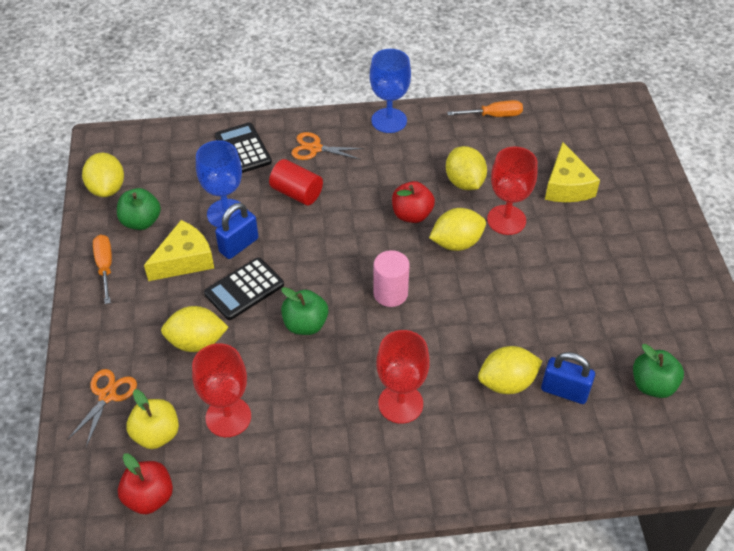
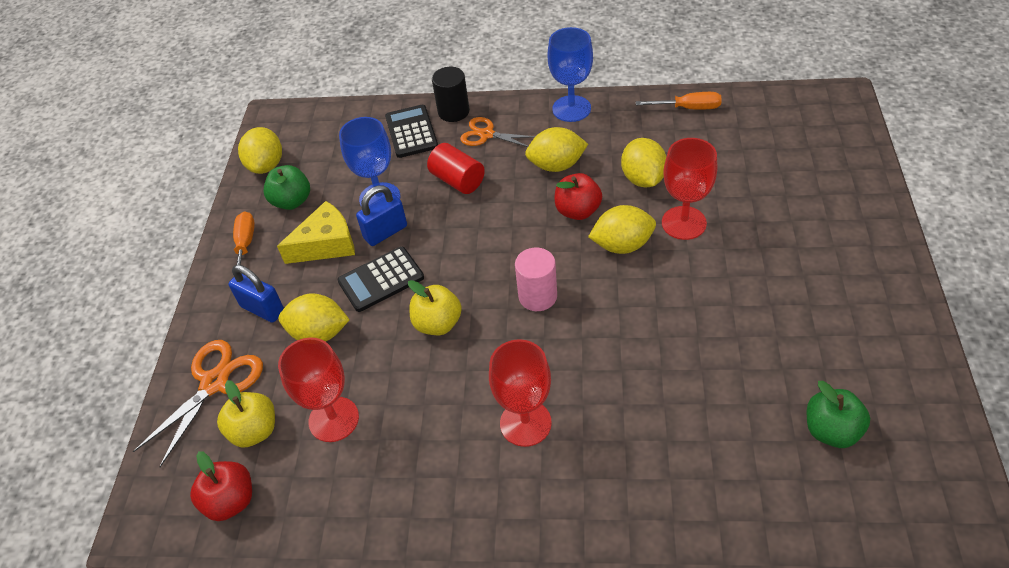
camera: 15 degrees right, 0 degrees up
(108, 395) = (215, 382): orange scissors -> orange scissors, size x1.51
(279, 128) = (453, 112): none -> black cylinder
(305, 324) = (438, 323): green apple -> yellow apple
(507, 383) = (653, 410): yellow lemon -> yellow lemon (556, 165)
(564, 391) = (720, 427): blue padlock -> blue padlock (262, 309)
(567, 186) = (760, 189): yellow cheese -> none

